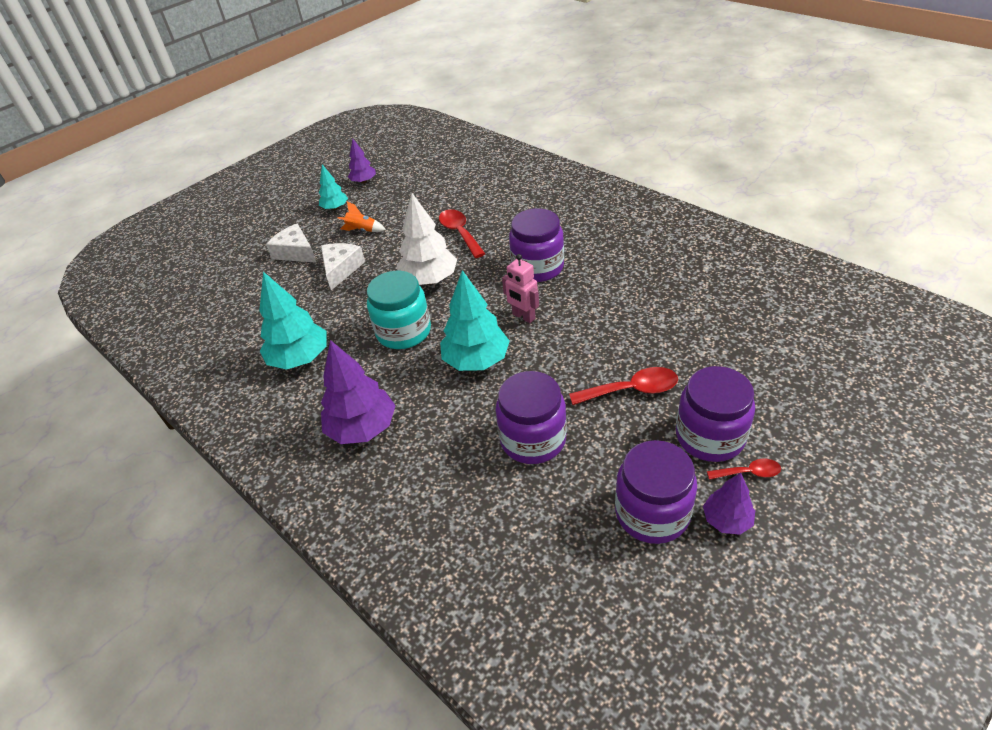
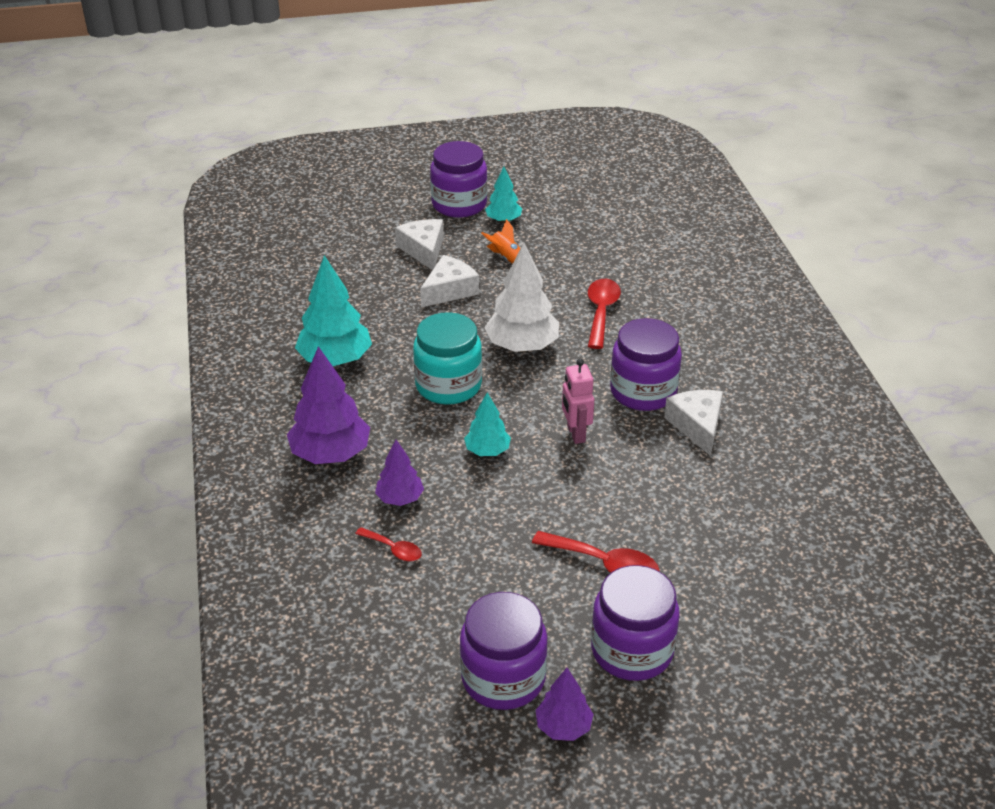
camera: 30 degrees right, 5 degrees down
(364, 181) = (559, 204): purple tree -> purple tree (400, 498)
(476, 360) = (487, 451): turquoise tree -> turquoise tree, size x0.57
(533, 439) = (465, 552): purple jar -> purple jar (459, 204)
(592, 270) = (697, 426): none -> white cheese
(748, 472) = (632, 703): red spoon -> red spoon (393, 549)

